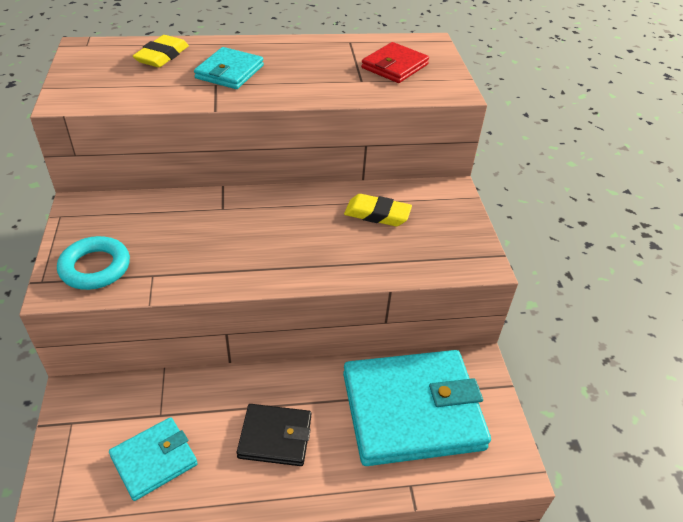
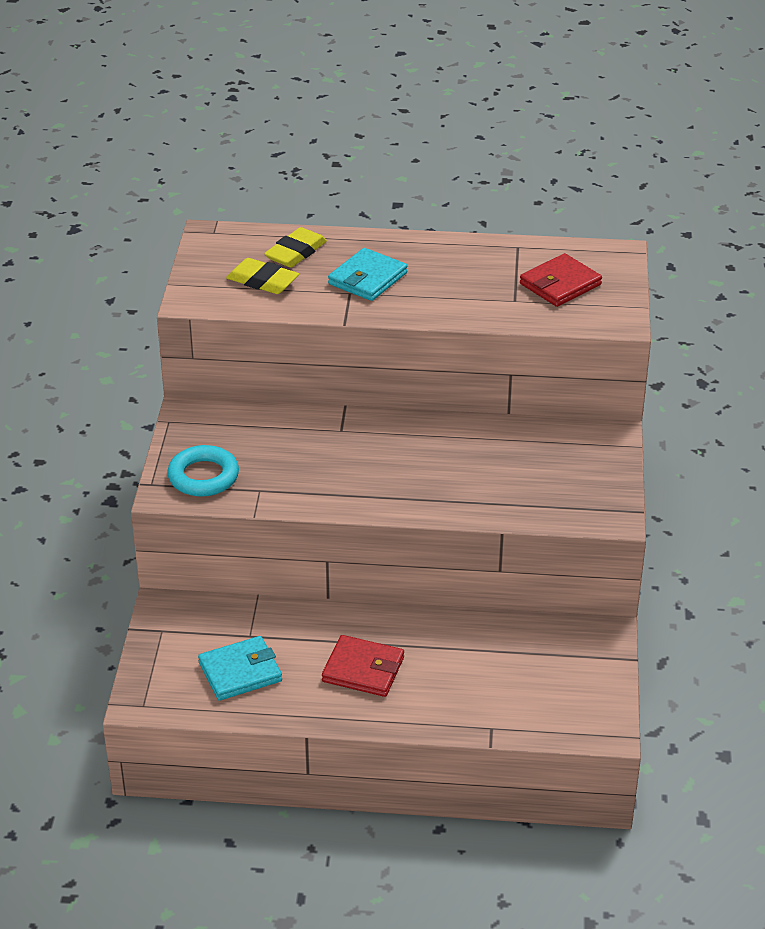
camera: 15 degrees right, 5 degrees down
(275, 437) = (363, 670): black wallet -> red wallet
(377, 214) = (512, 453): yellow eraser -> yellow eraser (262, 281)
(412, 410) = (514, 667): turquoise wallet -> none

